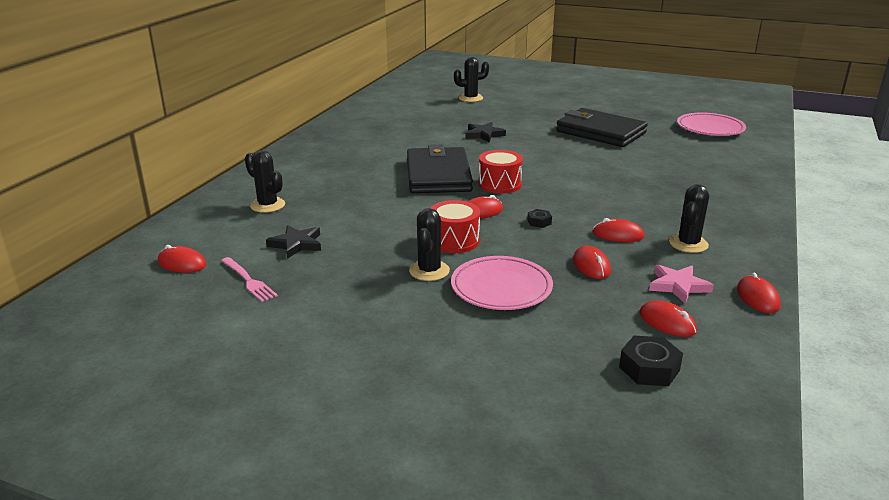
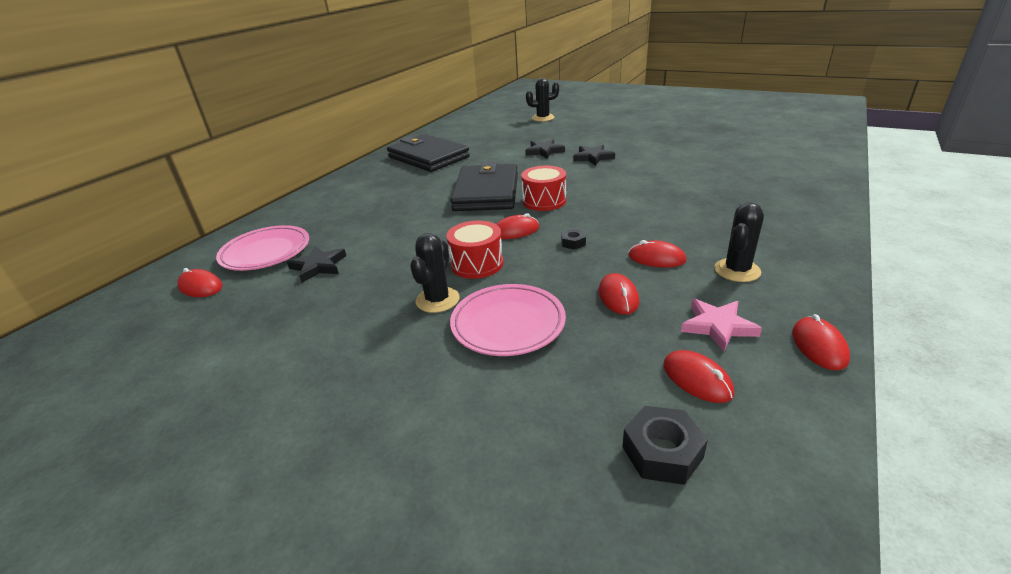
camera: 10 degrees right, 5 degrees up
(248, 280) = (251, 308): pink fork -> none
(267, 205) = (313, 224): black cactus -> none
(536, 142) = (593, 157): none -> black star
(600, 132) = (660, 146): black wallet -> black wallet (428, 157)
(710, 129) = (775, 140): pink plate -> pink plate (266, 252)

